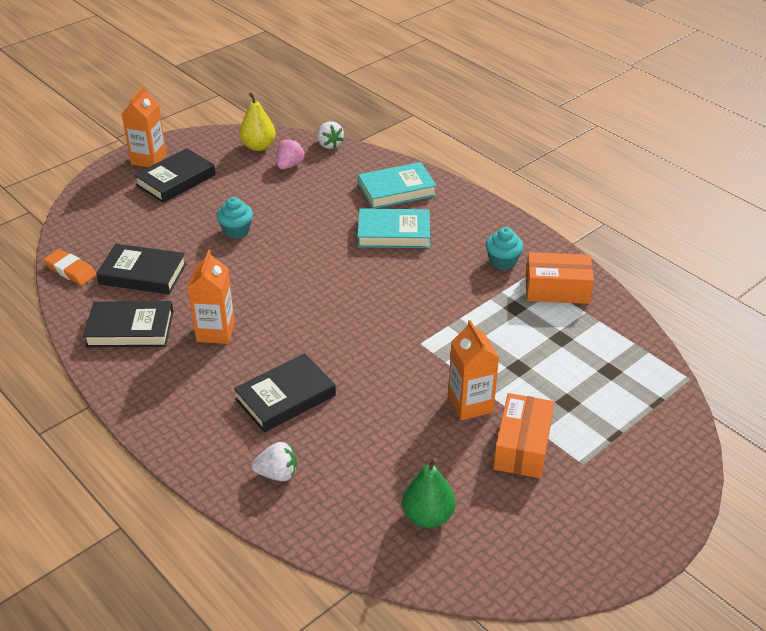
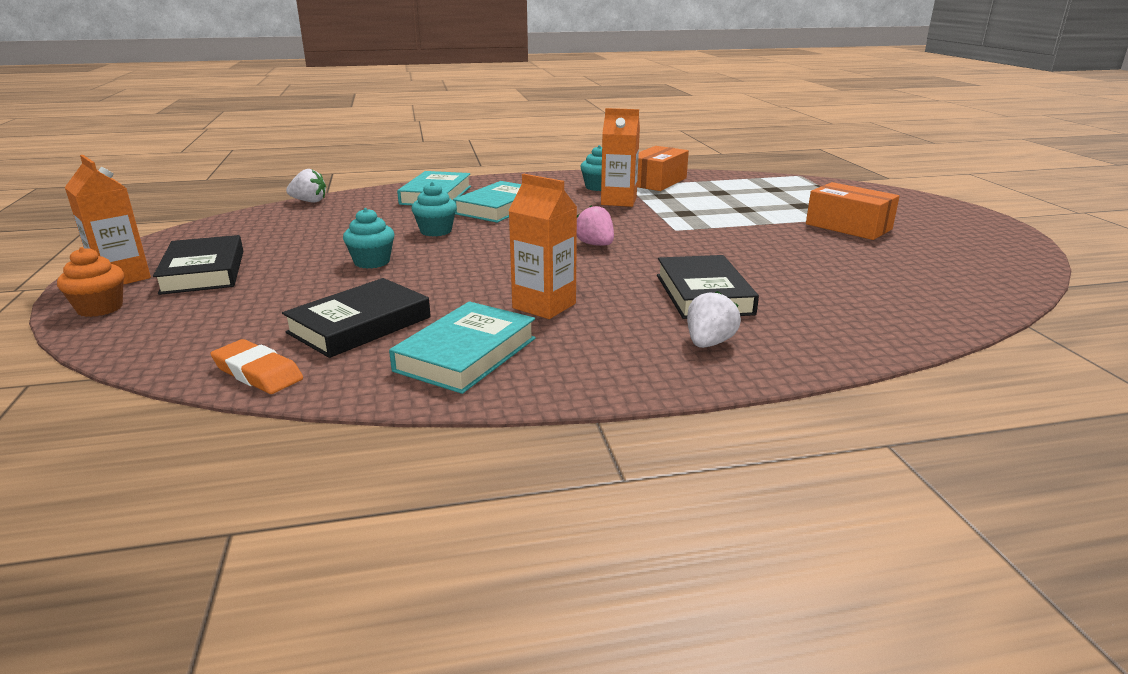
camera: 60 degrees left, 15 degrees down
(71, 270) = (258, 373): orange eraser -> orange eraser turned 60 degrees clockwise
(108, 179) = (100, 308): none -> orange cupcake
(130, 329) = (466, 354): black book -> turquoise book
(258, 146) = (239, 225): yellow pear -> none
(277, 474) = (832, 322): white strawberry -> white strawberry (708, 343)
(290, 165) = (306, 220): pink strawberry -> pink strawberry (595, 245)
(315, 228) = (436, 231): none -> turquoise cupcake
(427, 516) = (928, 272): green pear -> none
(470, 404) = (779, 230): orange carton -> orange carton (618, 201)

